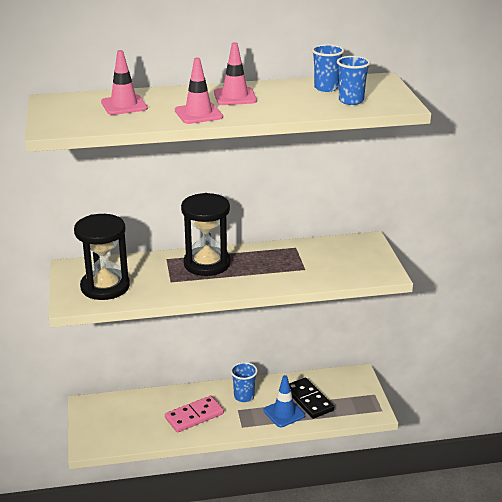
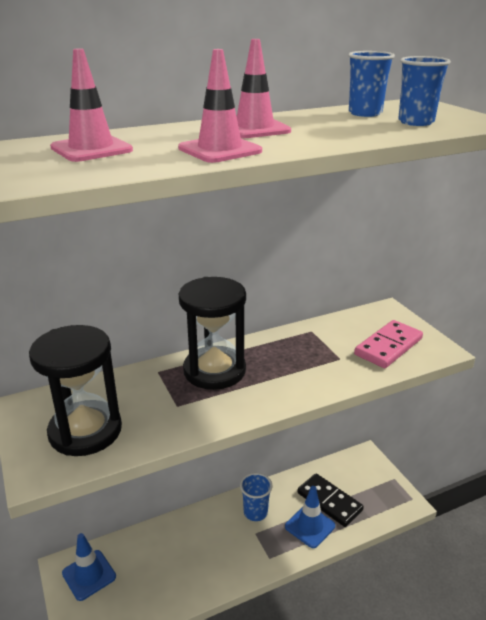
camera: 15 degrees left, 0 degrees up
(102, 412) = (89, 575): none -> blue traffic cone
(194, 416) = (207, 555): pink domino -> pink domino (388, 346)

